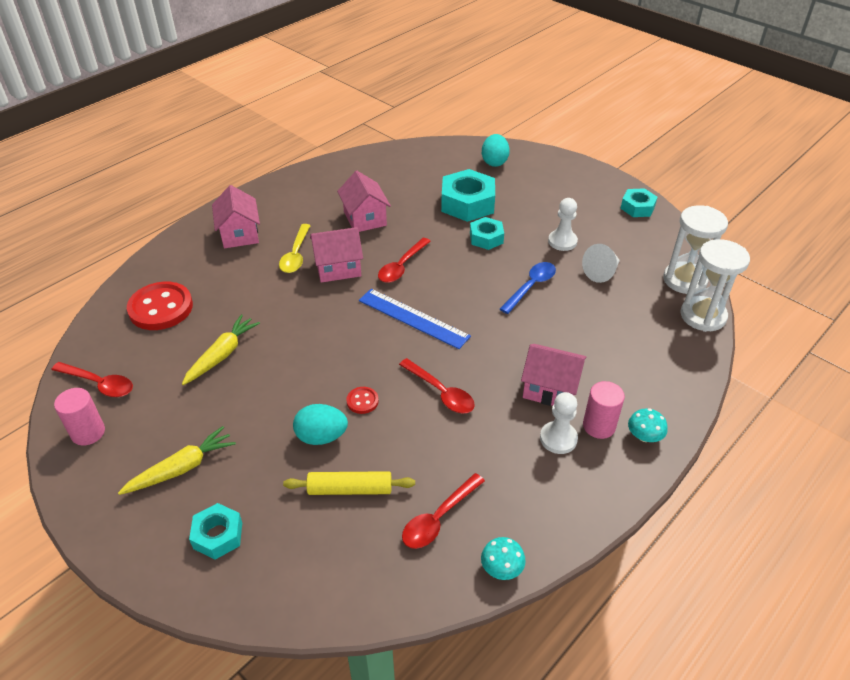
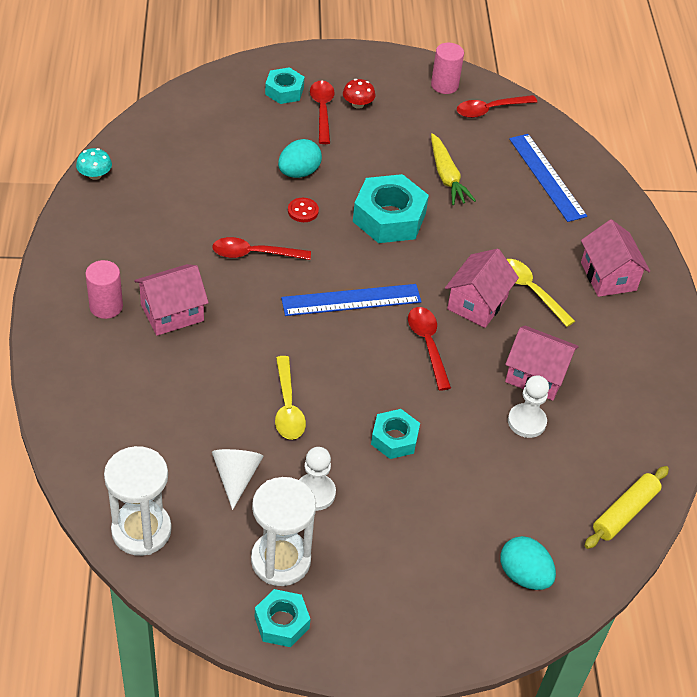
camera: 130 degrees right, 5 degrees up
(161, 308) = (547, 177): red button -> blue ruler
(181, 468) = (358, 104): yellow carrot -> red mushroom
(239, 234) = (608, 276): pink house -> pink house turned 45 degrees clockwise
(350, 489) = (239, 157): yellow rolling pin -> yellow rolling pin (625, 512)
(439, 518) = (163, 176): red spoon -> red spoon (322, 110)
(467, 203) = (469, 476): turquoise nut -> turquoise nut (389, 217)
(531, 287) = (287, 406): blue spoon -> yellow spoon
(558, 438) = (129, 276): white pawn -> white pawn (526, 422)
(644, 436) = (63, 321): turquoise mushroom -> none
(703, 316) = (91, 490): white hourglass -> white hourglass (280, 560)

